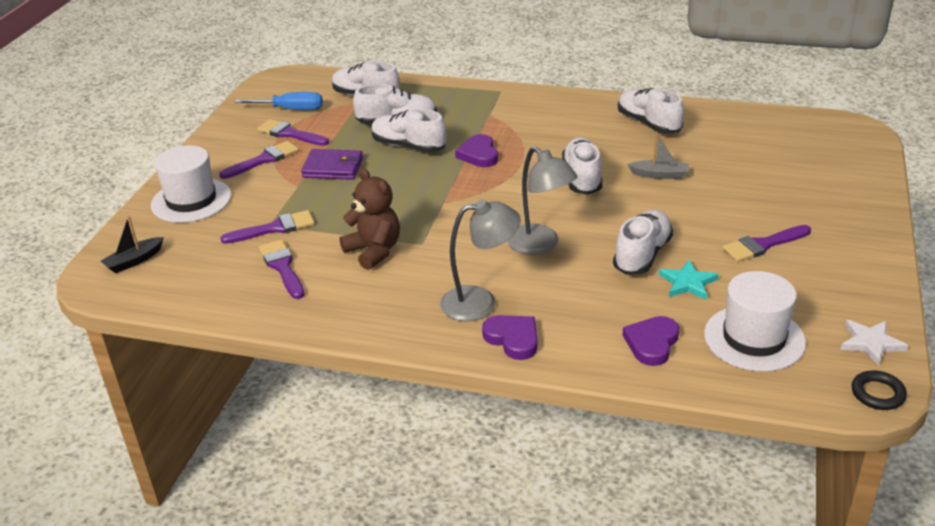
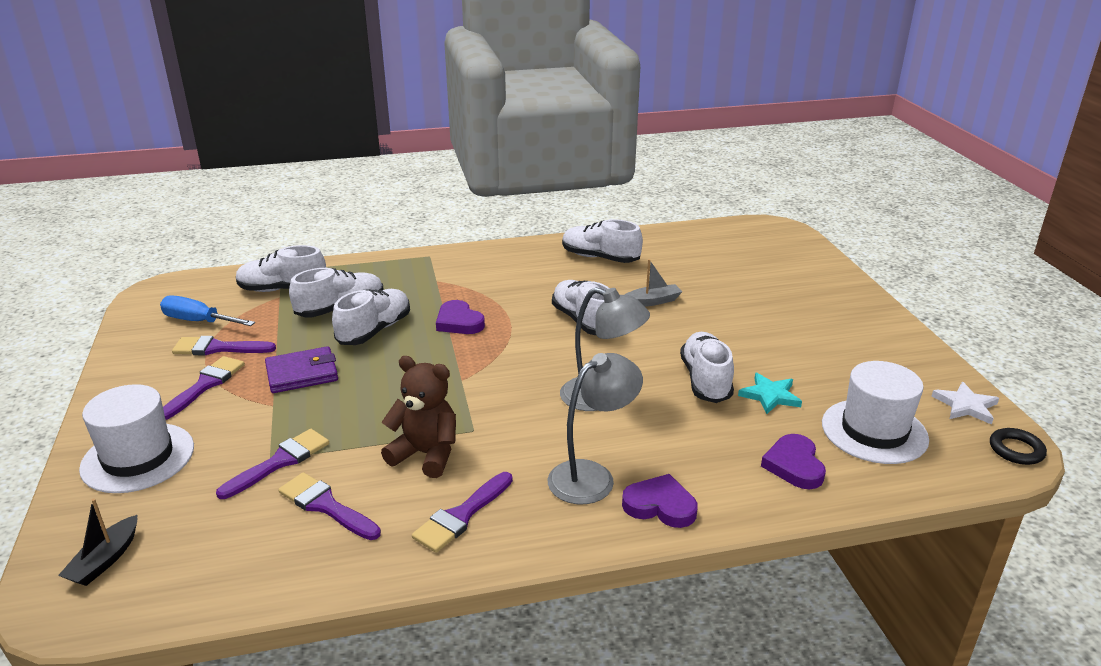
camera: 30 degrees left, 5 degrees down
(291, 109) = (199, 321): blue screwdriver -> blue screwdriver turned 135 degrees counterclockwise
(409, 146) = (374, 330): white shoe -> white shoe turned 120 degrees clockwise
(763, 245) = (799, 343): purple brush -> purple brush (461, 516)

